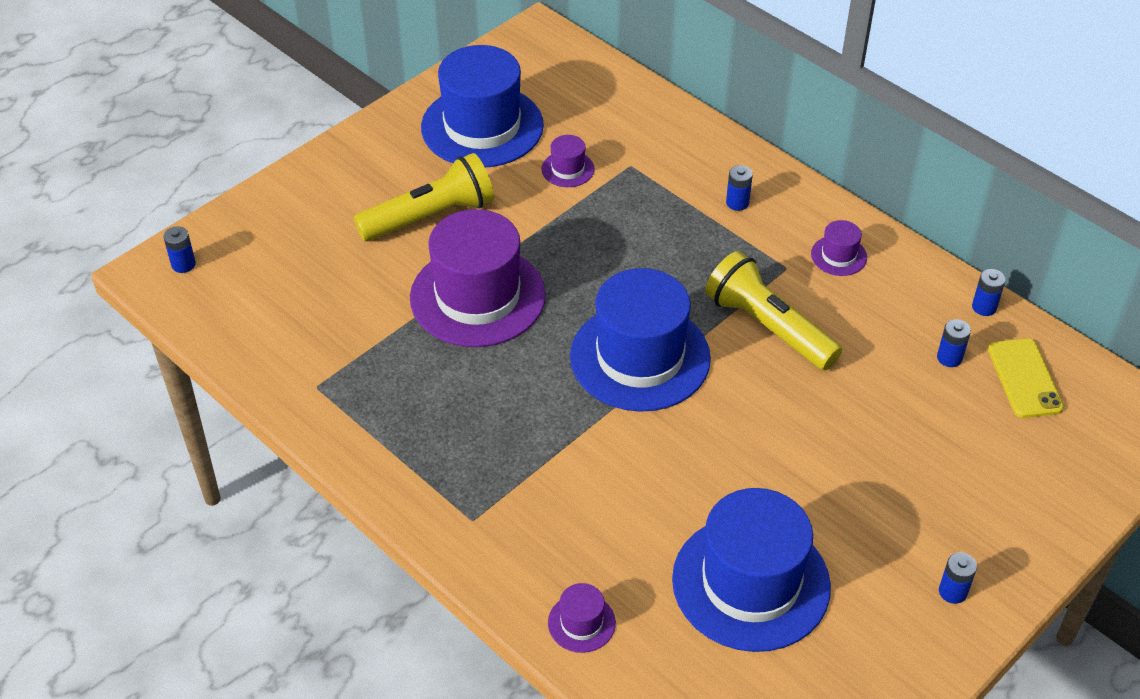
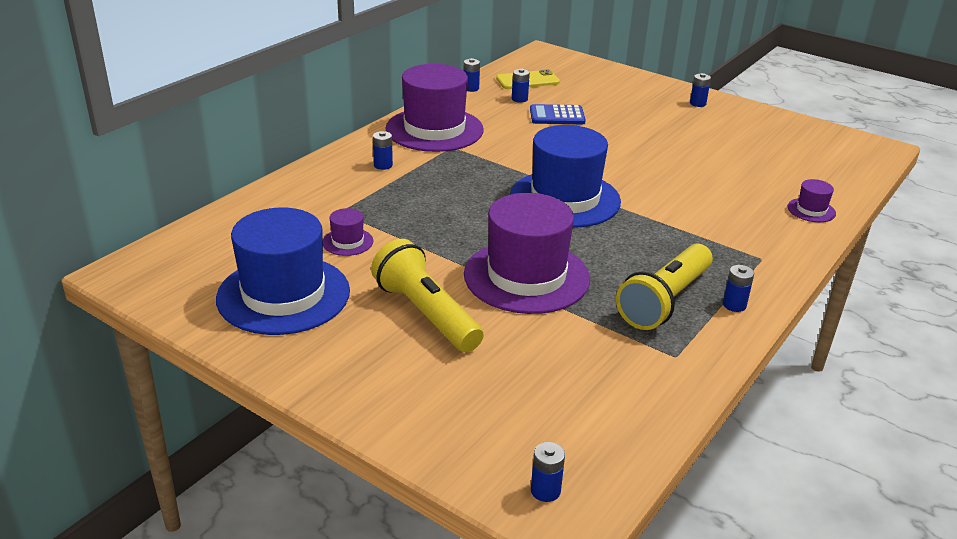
camera: 100 degrees left, 15 degrees down
(386, 461) = (734, 305): none -> blue battery
(751, 583) = (735, 157): blue hat -> none
(768, 327) = (514, 153): yellow flashlight -> yellow flashlight (664, 301)
(838, 256) = (434, 129): purple hat -> purple hat, size x2.37
(890, 392) = (557, 116): none -> blue calculator

